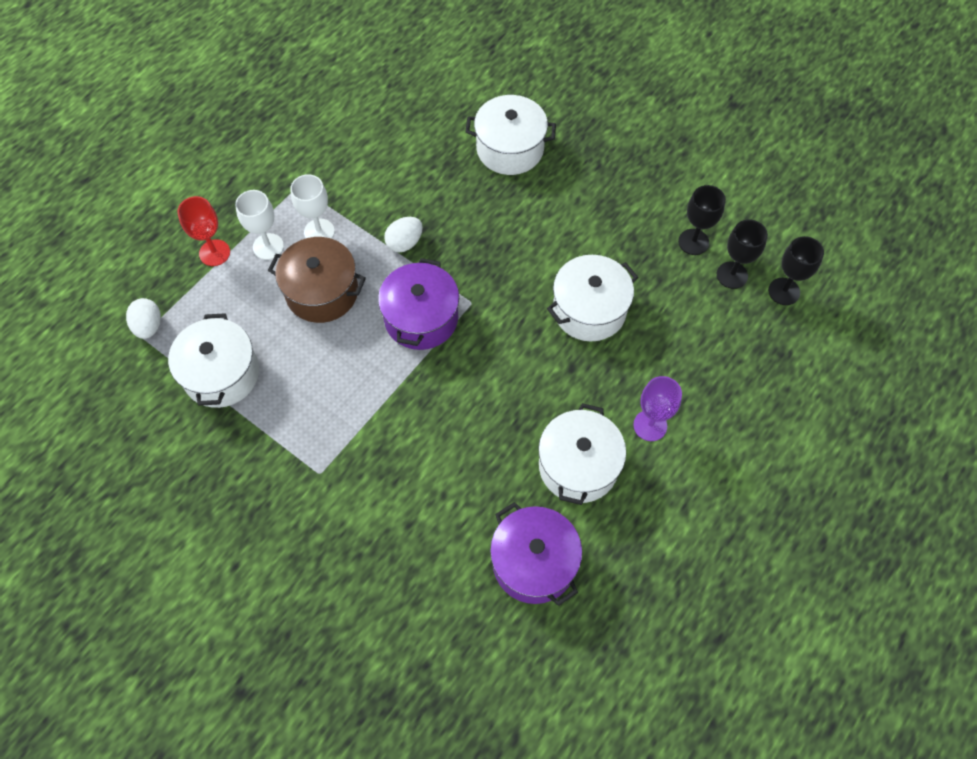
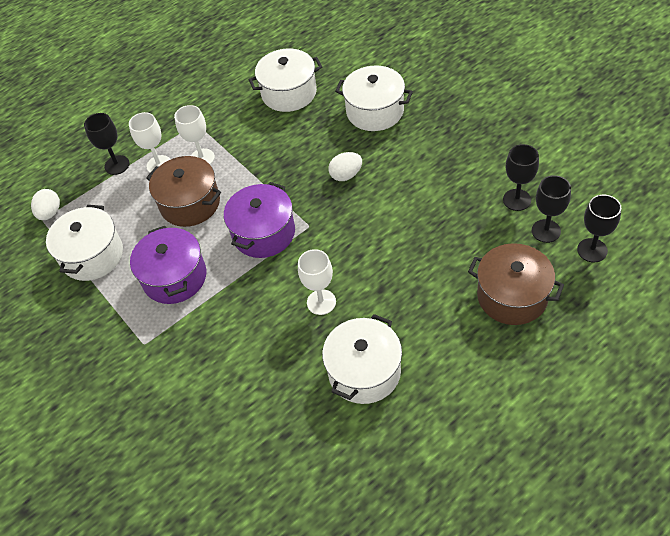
camera: 20 degrees right, 10 degrees down
(214, 253) = (117, 165): red goblet -> black goblet
(404, 243) = (267, 174): white egg -> white egg (346, 175)
(510, 392) = (321, 302): none -> white goblet
(534, 562) = (302, 448): purple pot -> purple pot (174, 277)
(589, 310) = (408, 244): white pot -> white pot (289, 93)
(650, 425) = (438, 347): purple goblet -> none
(713, 356) = (512, 296): none -> brown pot

